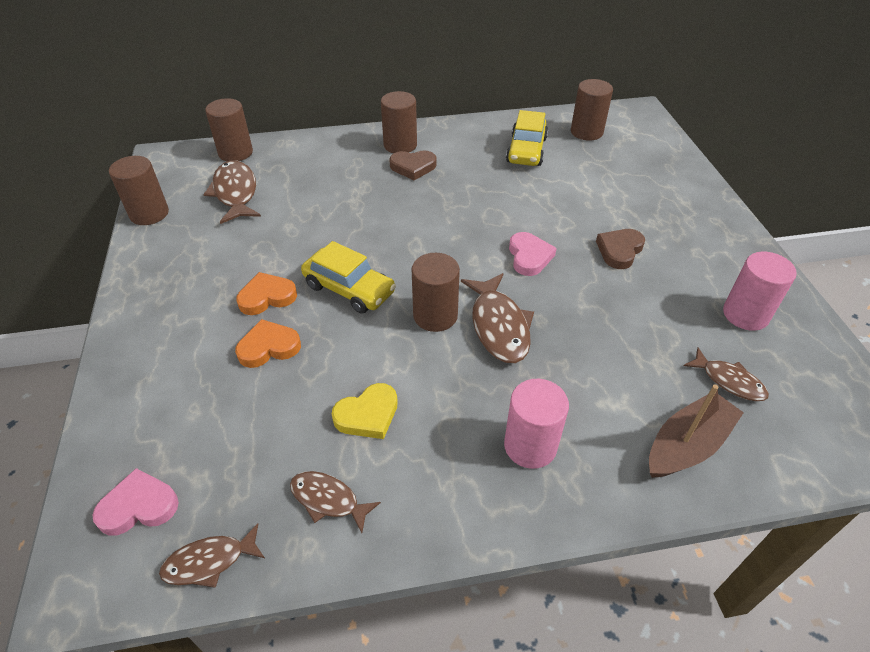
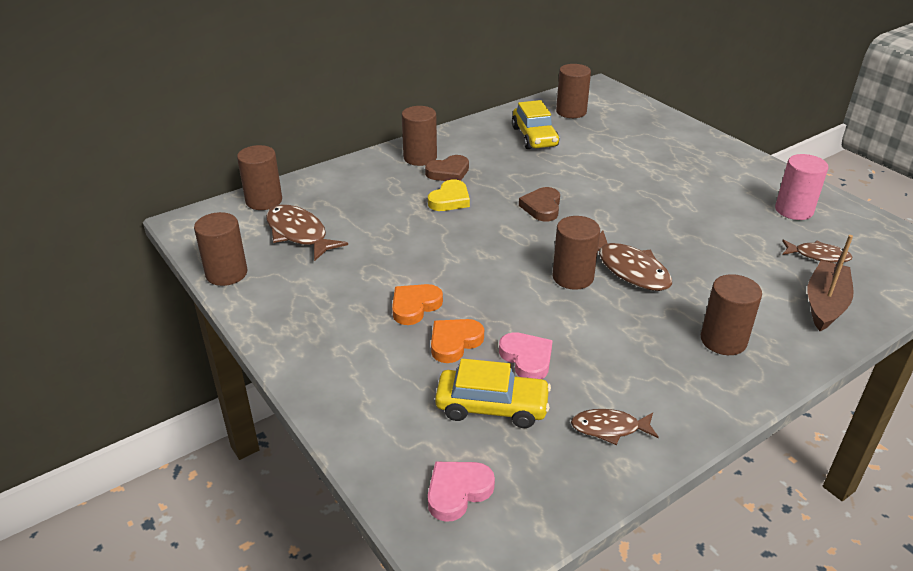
camera: 25 degrees left, 10 degrees down
(209, 562) = (556, 504): brown fish -> none
(349, 289) = (482, 279): yellow car -> yellow car (492, 407)
(368, 415) = (585, 362): yellow heart -> yellow heart (450, 200)
(529, 257) = (608, 214): pink heart -> pink heart (527, 358)
(530, 446) = (723, 340): pink cylinder -> brown cylinder
(619, 250) = (671, 192): brown heart -> brown heart (542, 207)

